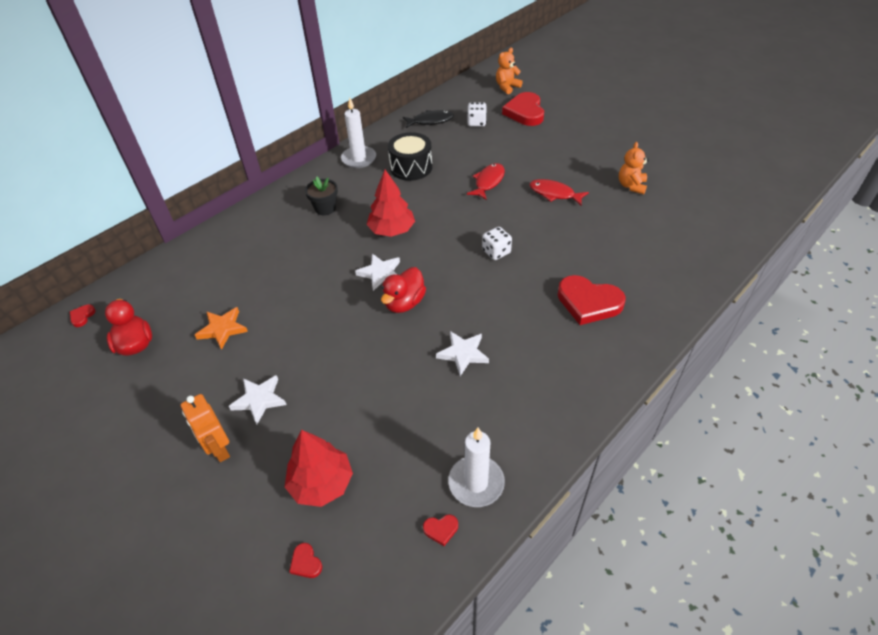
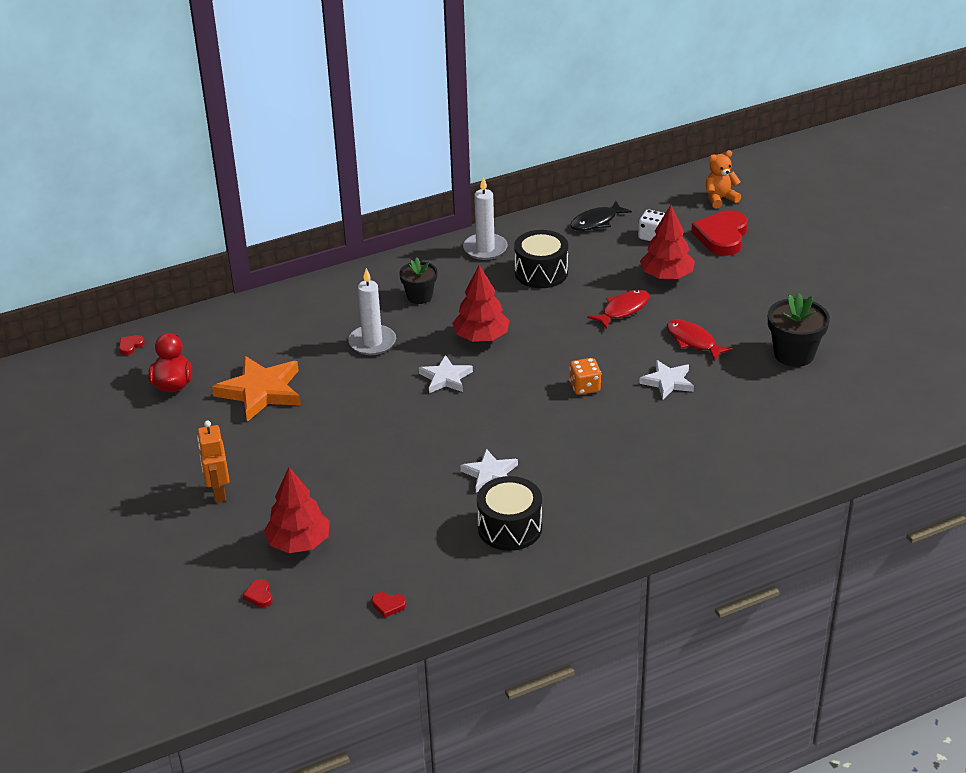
camera: 20 degrees right, 10 degrees down
(222, 329) = (261, 391): orange star -> orange star, size x1.66
(259, 400) = (271, 462): white star -> white star (667, 382)
(404, 303) = (455, 413): red duck -> none
(431, 121) = (596, 222): black fish -> black fish turned 135 degrees clockwise
(476, 483) = (440, 581): white candle -> white candle (372, 342)
(496, 252) = (585, 387): white dice -> orange dice
(504, 149) = (667, 276): none -> red tree
(508, 403) = (510, 528): none -> black drum
(588, 302) = (654, 461): red heart -> none
(631, 186) = (794, 354): orange teddy bear -> black flower pot

